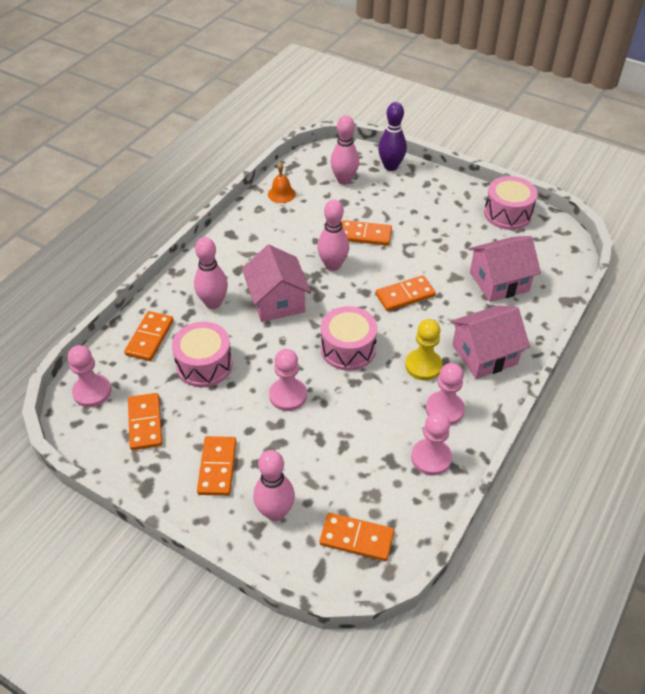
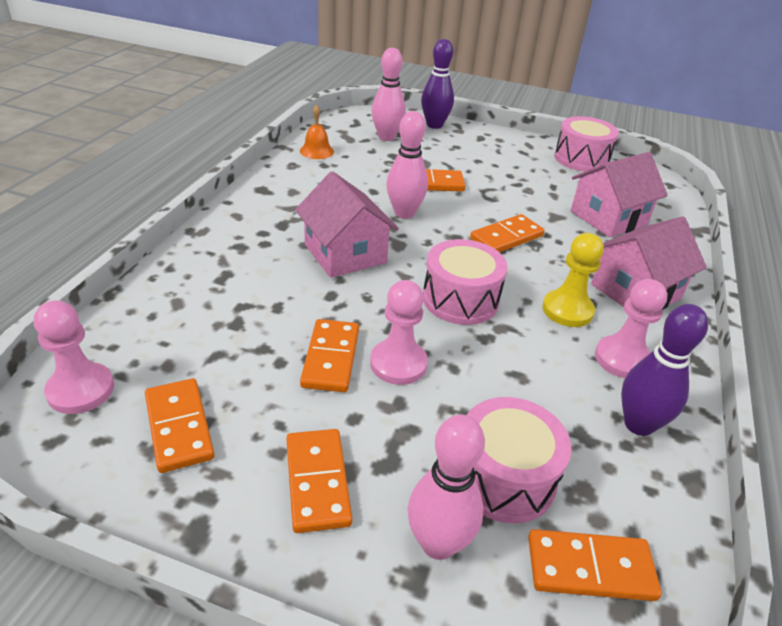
camera: 15 degrees left, 10 degrees down
(149, 338) = (169, 309): orange domino -> orange domino (330, 358)
(204, 365) = (261, 336): pink drum -> pink drum (504, 477)
(213, 303) = (257, 261): pink bowling pin -> none
(431, 458) = (638, 424): pink pawn -> purple bowling pin

